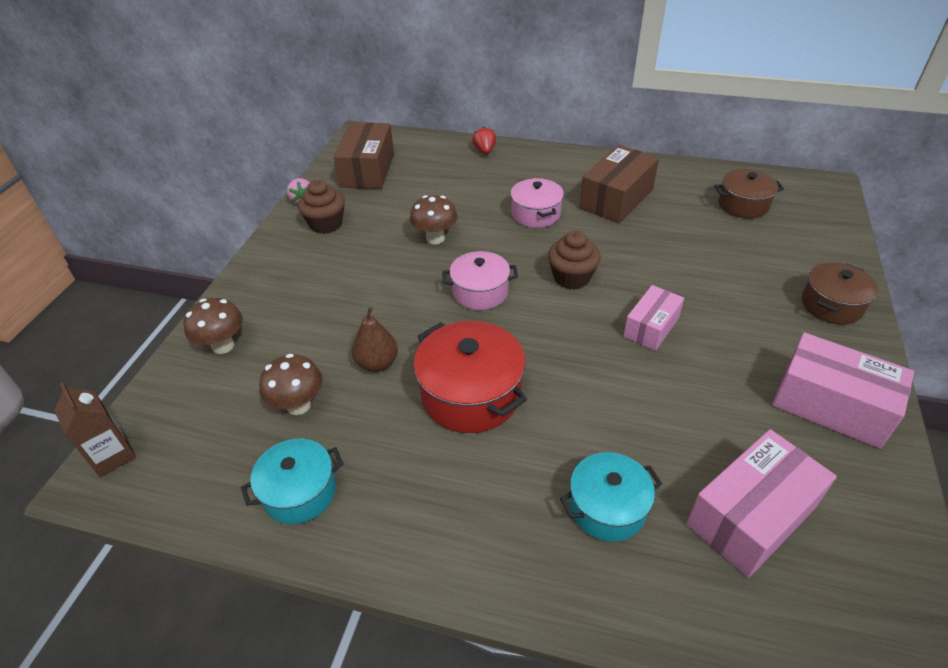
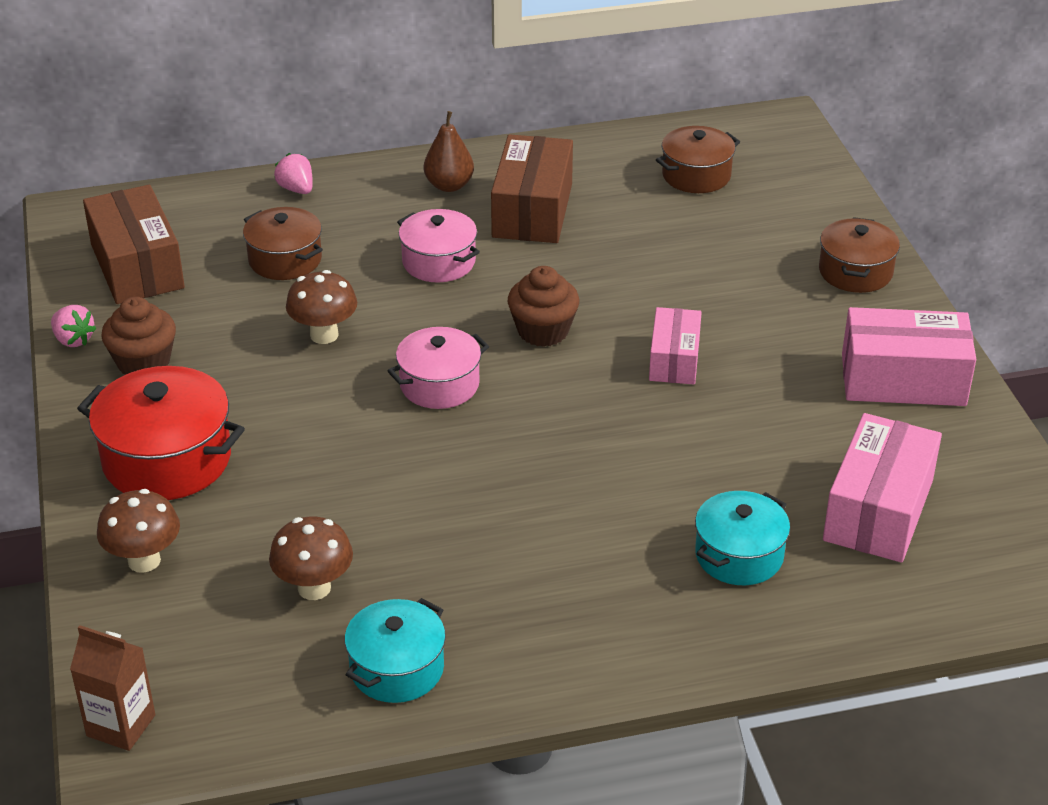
camera: 30 degrees left, 5 degrees down
(377, 363) = (374, 509): brown pear -> brown pear (449, 185)
(448, 188) = (285, 259): none -> brown pot
(471, 394) = (516, 502): red pot -> red pot (167, 459)
(484, 151) = (296, 189): red strawberry -> pink strawberry

